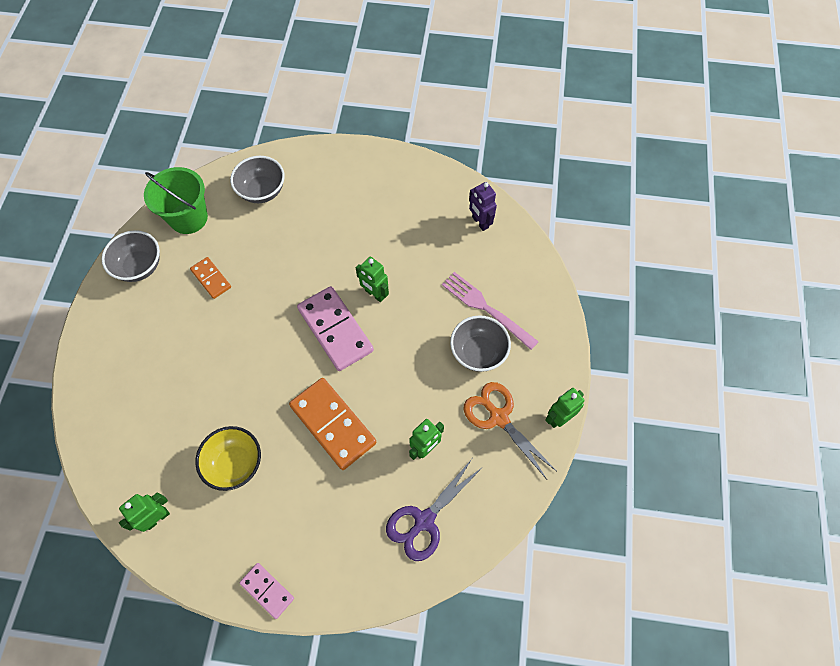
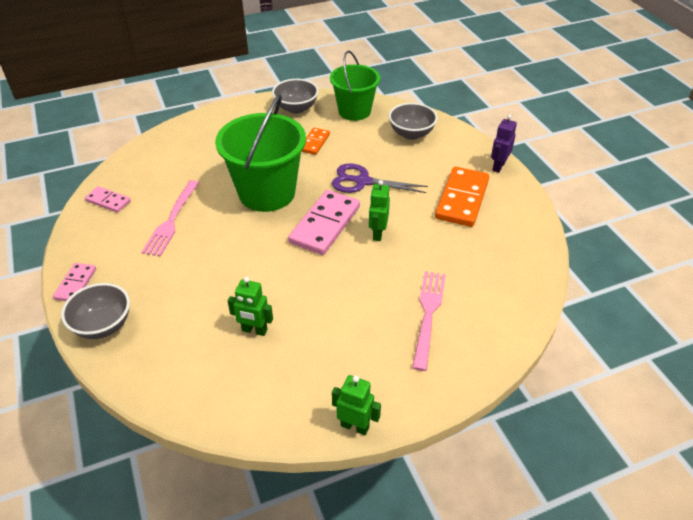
camera: 60 degrees right, 20 degrees down
(157, 518) = (108, 201): green robot -> pink domino
(235, 464) = (171, 220): yellow bowl -> pink fork
(256, 358) = (267, 193): none -> green bucket
(333, 424) = (239, 260): orange domino -> orange domino (462, 199)
(424, 521) = (183, 360): purple scissors -> purple scissors (362, 181)
(478, 352) = (377, 328): grey bowl -> grey bowl (103, 325)
(480, 222) = (514, 271): purple robot -> purple robot (498, 166)
(498, 417) = (321, 373): orange scissors -> none

